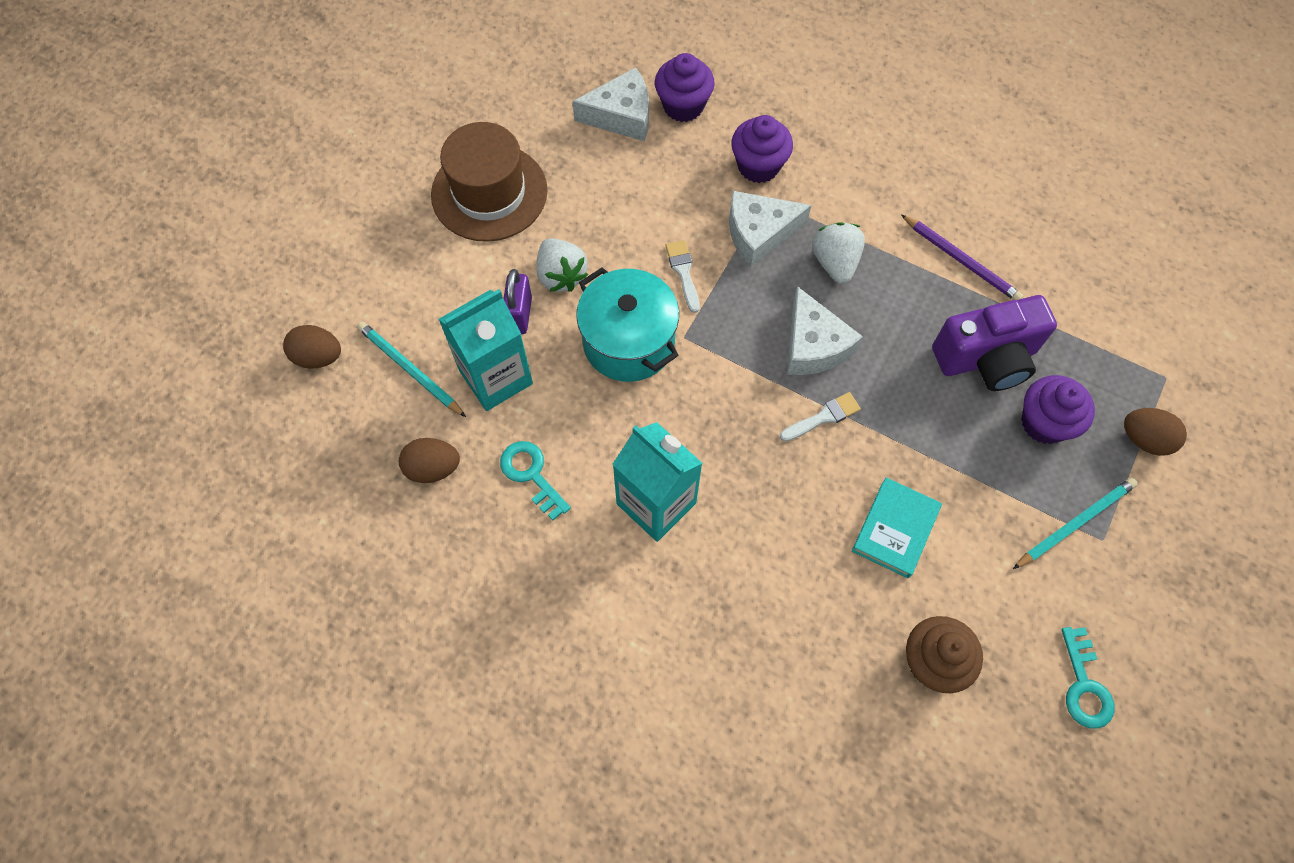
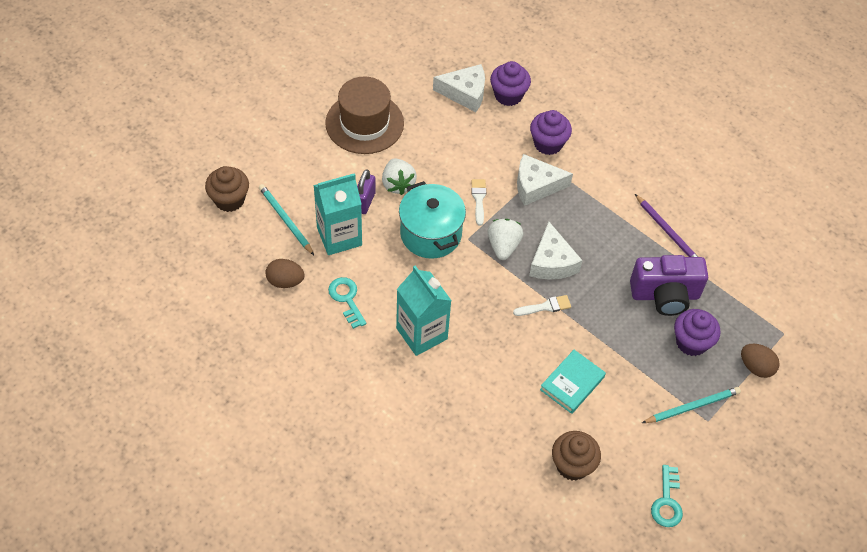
camera: 10 degrees right, 10 degrees down
(318, 357) = (229, 200): brown egg -> brown cupcake
(835, 262) = (581, 214): white strawberry -> white strawberry (503, 246)

